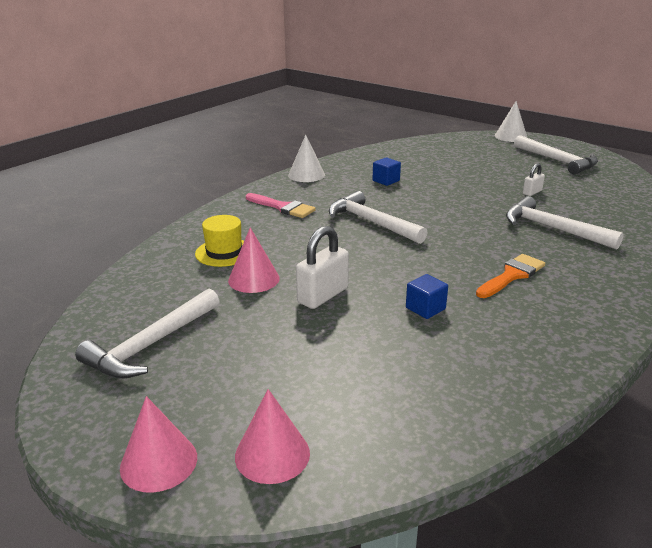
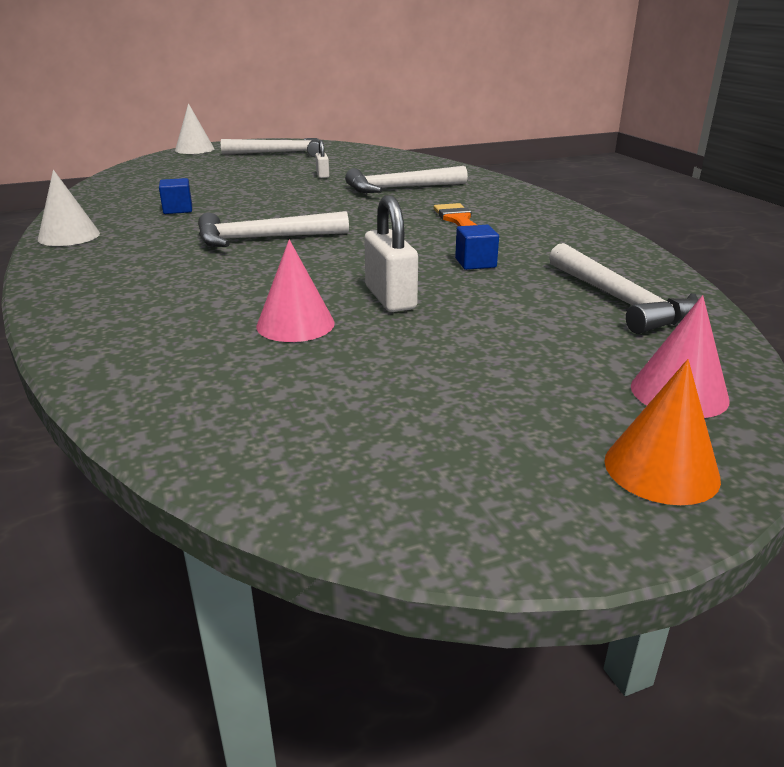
camera: 60 degrees left, 0 degrees up
(152, 344) = (376, 426): white hammer -> white hammer (619, 300)
(159, 462) = (661, 469): pink cone -> orange cone
(224, 252) = (190, 327): yellow hat -> none
(283, 207) = (132, 267): pink brush -> none

